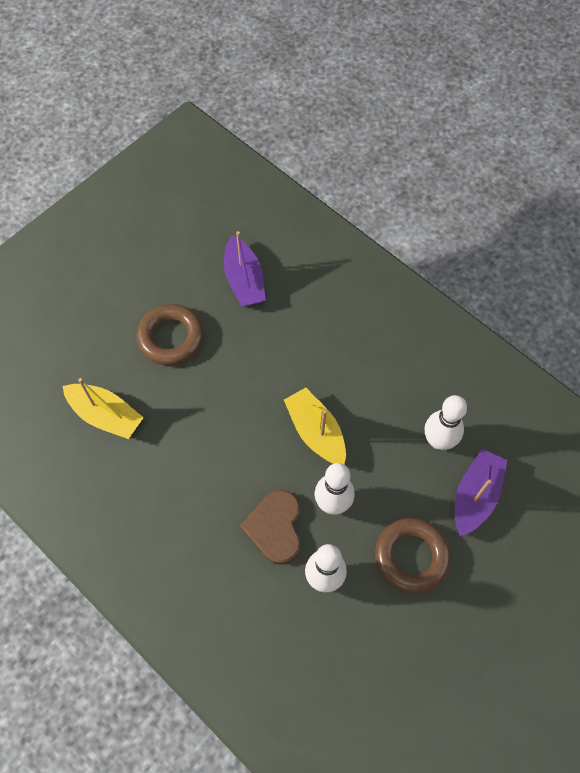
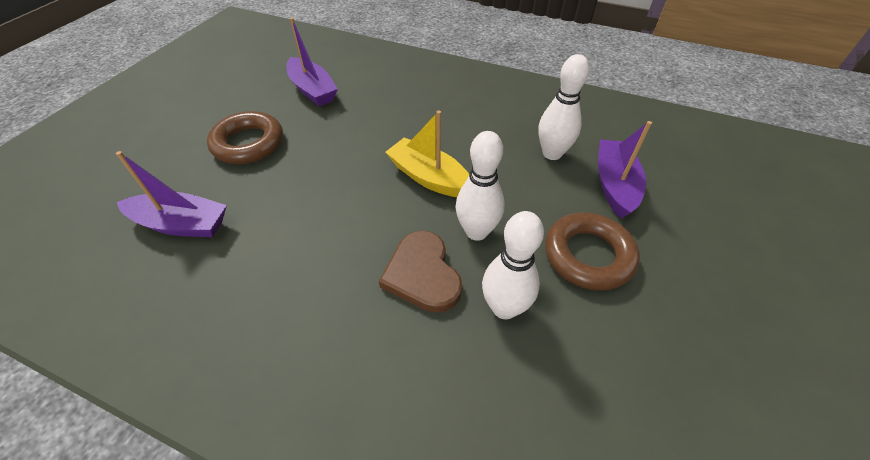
camera: 20 degrees left, 15 degrees down
(106, 415) = (182, 224): yellow boat -> purple boat

